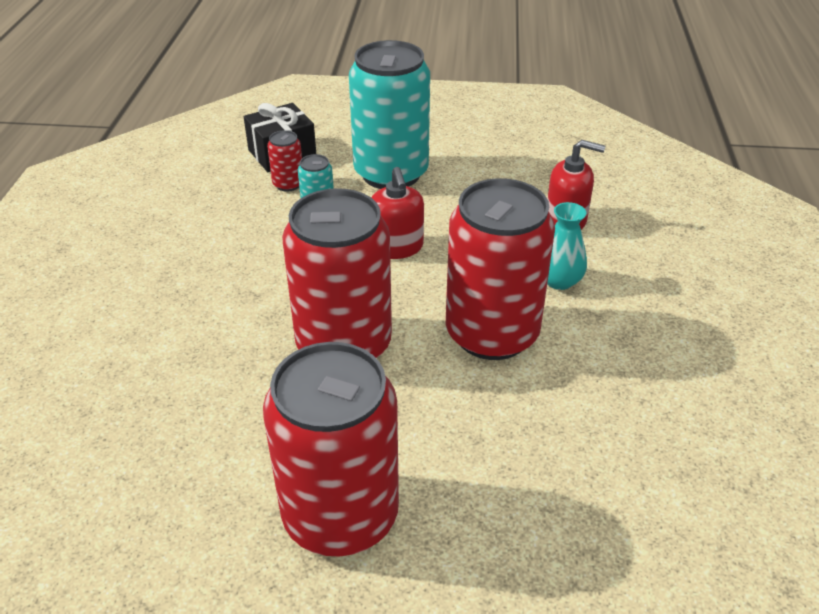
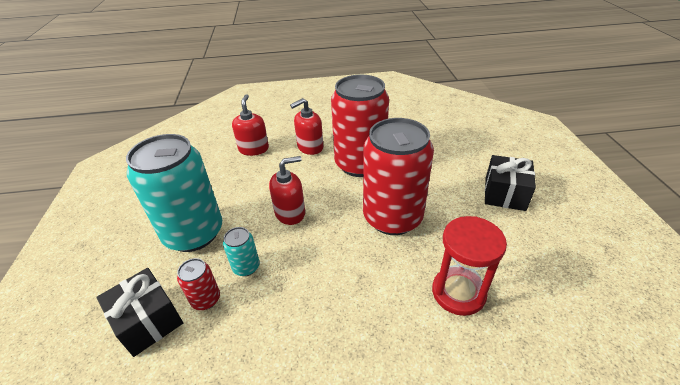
camera: 100 degrees left, 0 degrees up
(182, 376) = (458, 292): none -> red hourglass
(340, 515) = (504, 193): red can -> black gift
(559, 281) = (310, 147): turquoise vase -> red soap dispenser

